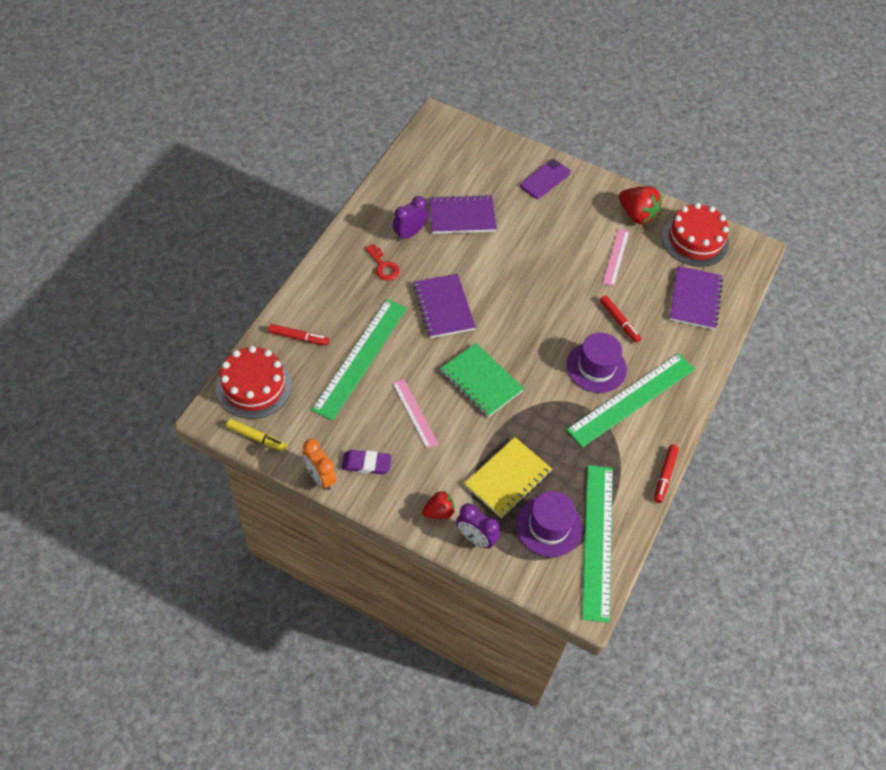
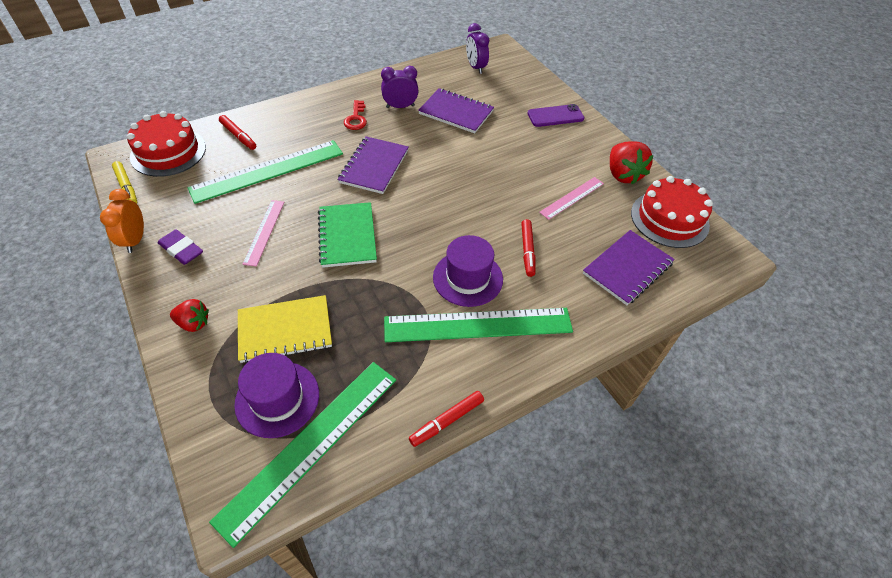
camera: 35 degrees right, 5 degrees down
(475, 538) = (199, 367): purple clock -> purple clock (475, 67)

